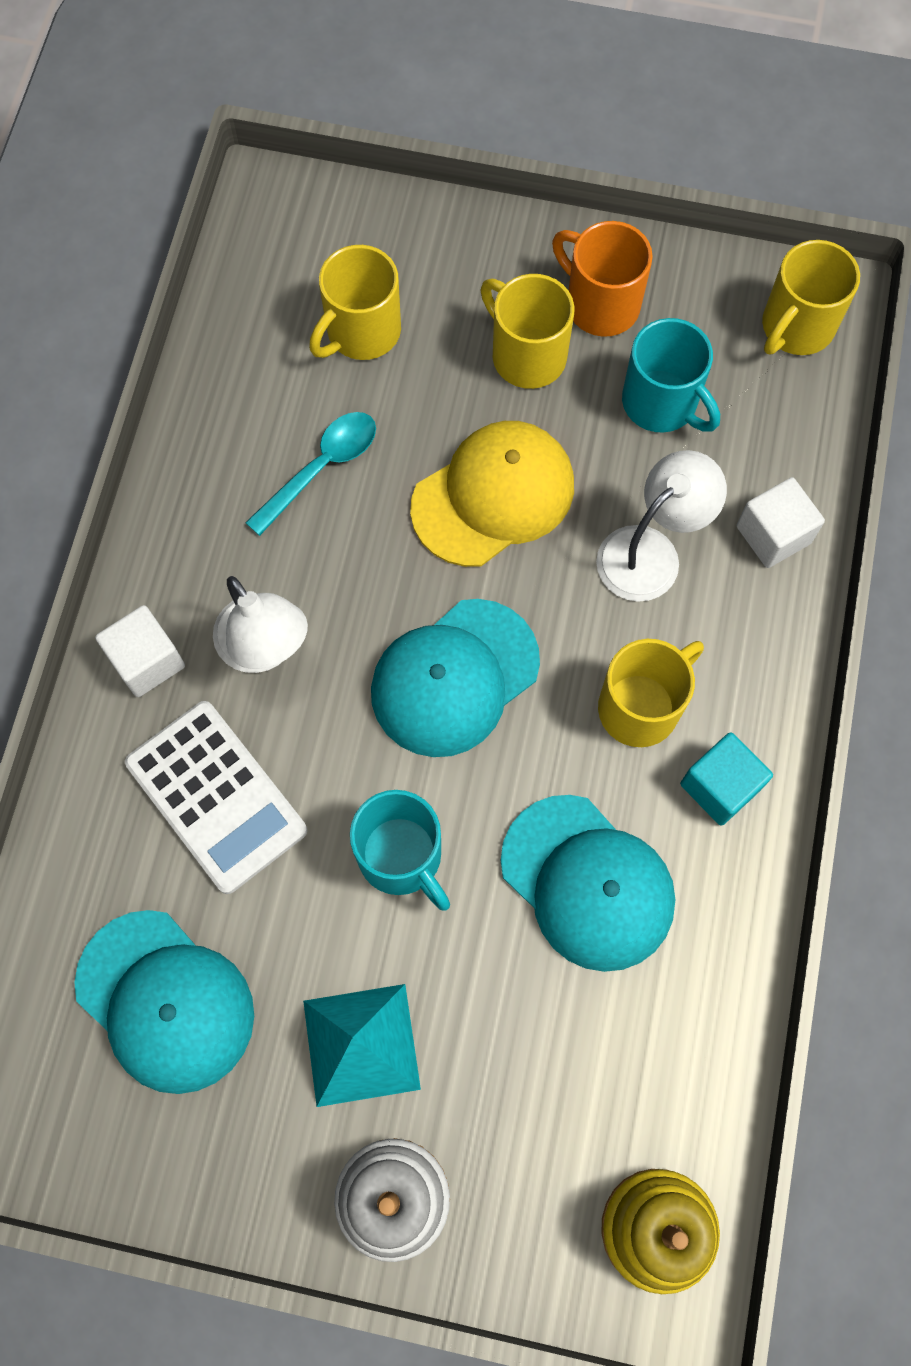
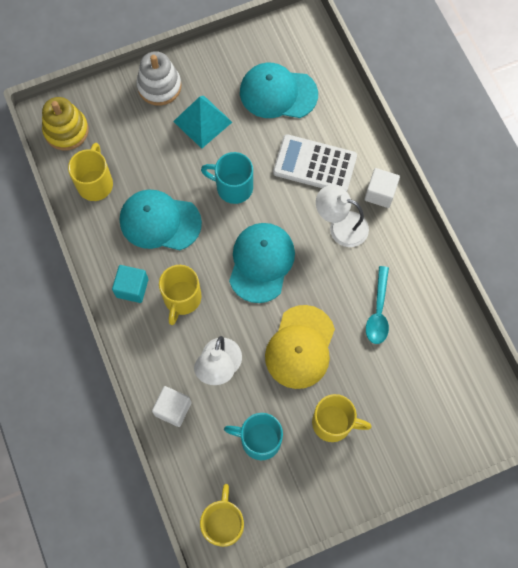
camera: 145 degrees right, 0 degrees up
(361, 332) = (411, 384): yellow mug -> yellow mug (95, 183)
(600, 304) = (319, 472): orange mug -> none

